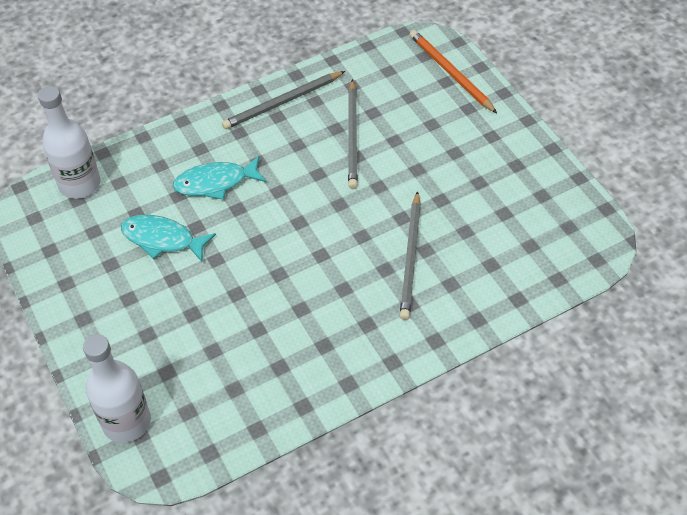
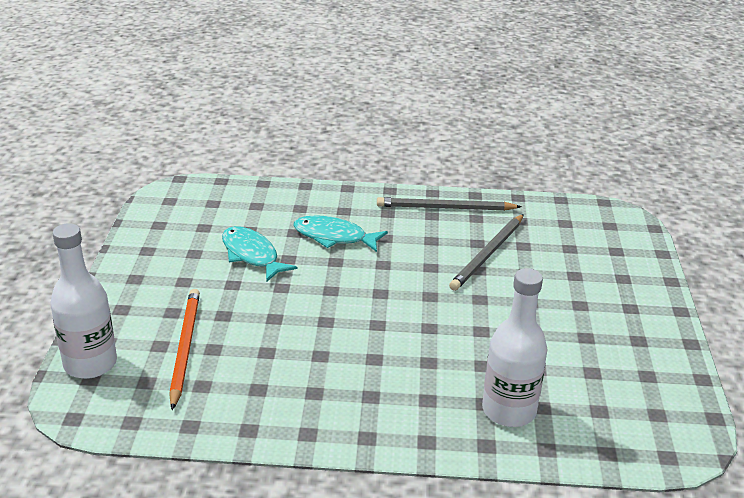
camera: 30 degrees right, 20 degrees down
(80, 184) = (225, 194): white bottle -> white bottle (509, 410)
(411, 258) = (462, 365): grey pencil -> none
(450, 73) = (627, 246): orange pencil -> orange pencil (185, 348)

